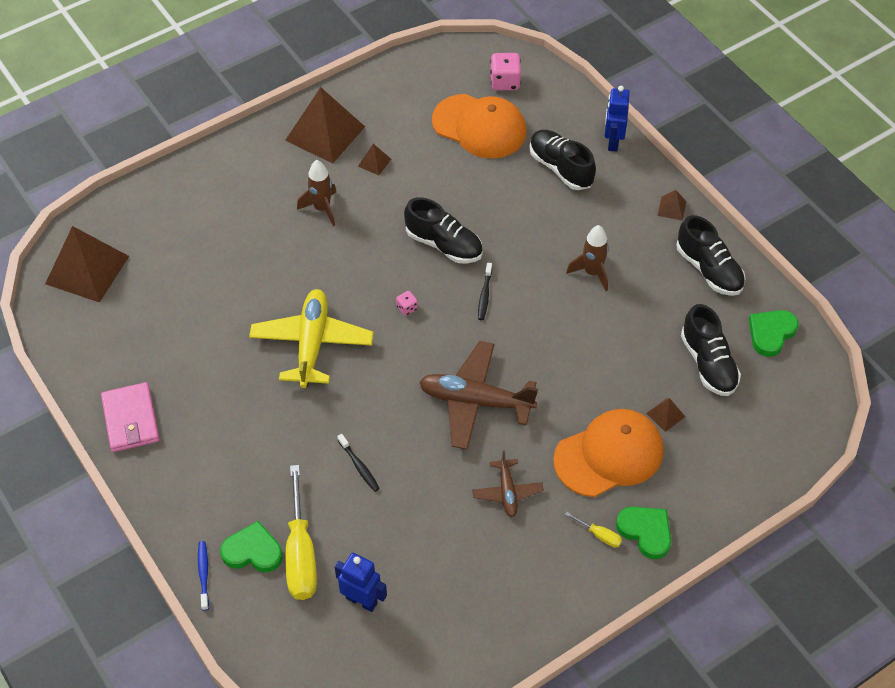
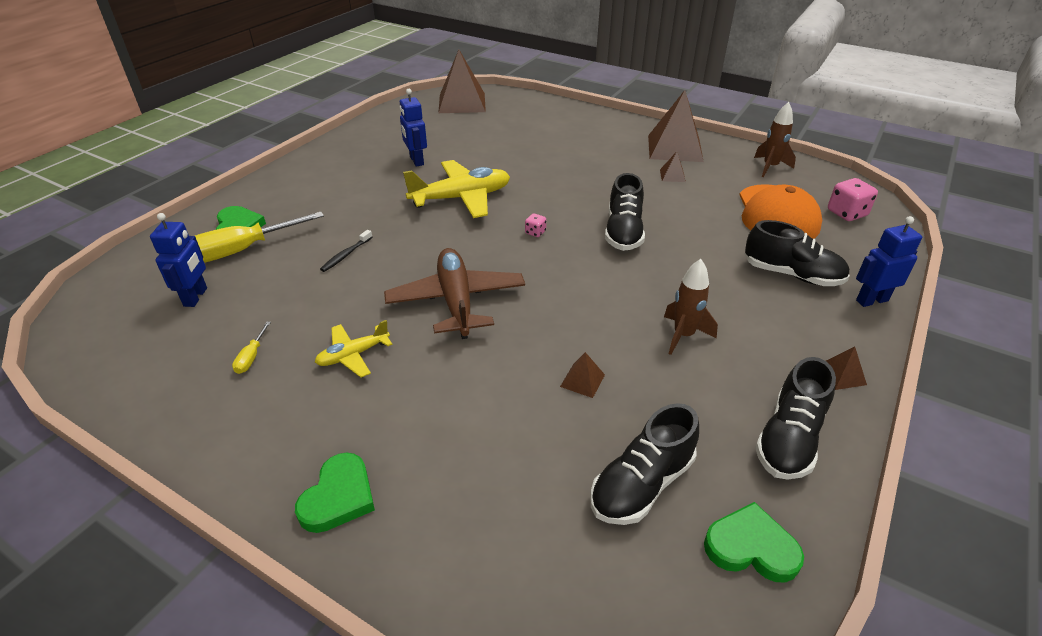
camera: 65 degrees right, 15 degrees down
(131, 419) = (344, 148): pink wallet -> none
(203, 574) = (210, 212): blue toothbrush -> none
(207, 359) = (416, 161): none -> blue robot
(322, 208) = (600, 166): brown rocket -> brown rocket (770, 167)
(484, 295) = (587, 271): black toothbrush -> none
(507, 492) = (353, 355): brown plane -> yellow plane
(560, 168) = (792, 274): black shoe -> black shoe turned 90 degrees clockwise
(599, 535) = (320, 450): yellow screwdriver -> yellow screwdriver (251, 357)
(609, 455) = (440, 425): orange cap -> none
(665, 415) = (530, 462): brown pyramid -> brown pyramid (582, 380)

